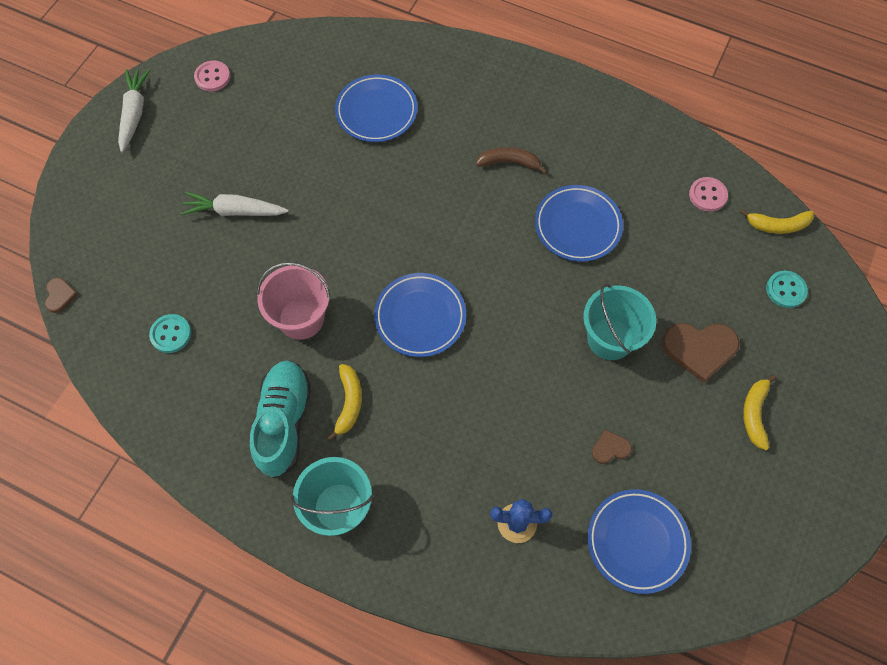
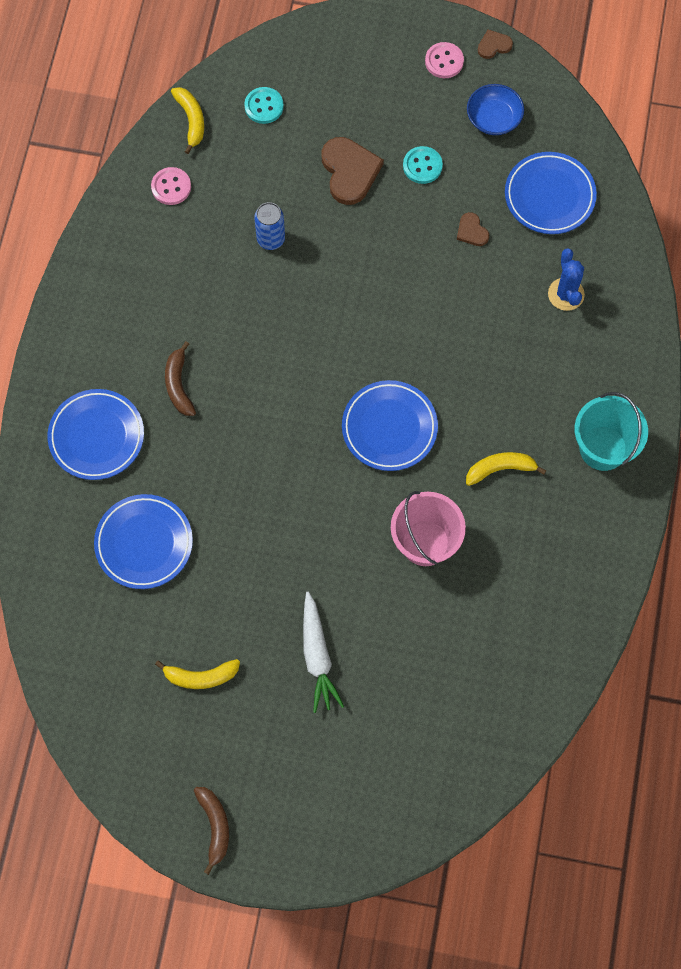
camera: 105 degrees left, 5 degrees up
(60, 295) = (474, 807): brown heart -> brown heart (494, 45)
(134, 113) = (215, 826): white carrot -> brown banana
(171, 334) = (482, 669): turquoise button -> turquoise button (422, 166)
(212, 77) = (138, 752): pink button -> pink button (444, 61)
(284, 422) = (539, 523): turquoise shoe -> none
(577, 226) = (241, 302): blue plate -> blue plate (96, 436)
(610, 339) = (361, 250): turquoise bucket -> none
(637, 263) = (271, 239): none -> blue can
(743, 510) = (493, 118): none -> blue bowl
(754, 413) = (401, 119): yellow banana -> yellow banana (200, 676)

